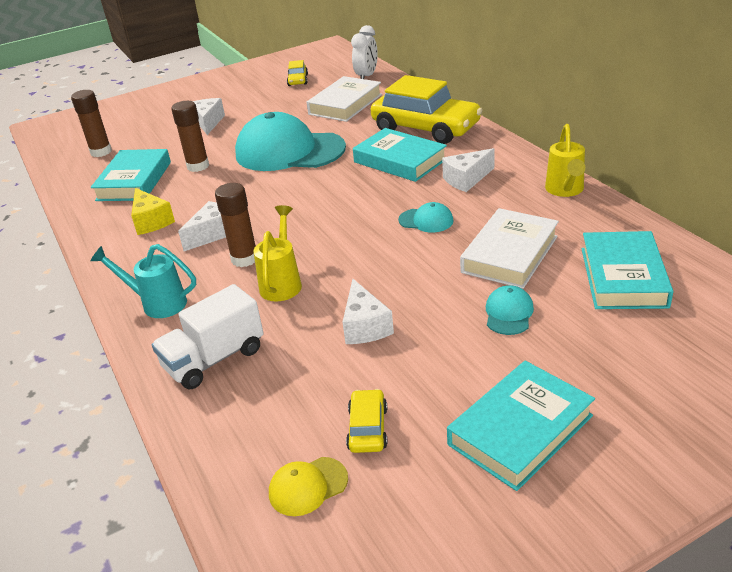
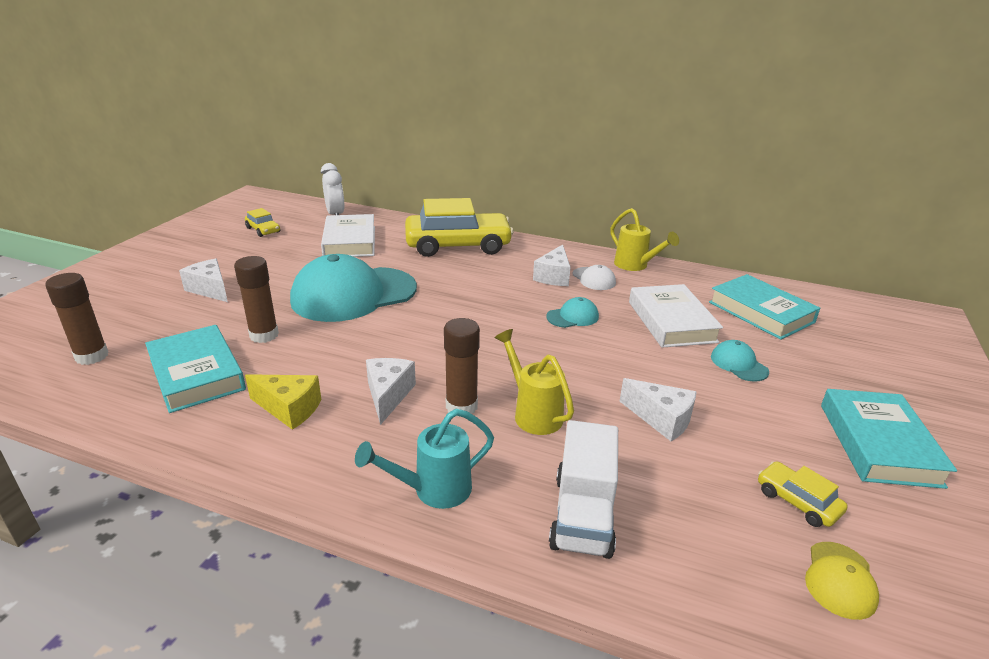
camera: 45 degrees left, 5 degrees down
(400, 161) = (476, 276): turquoise book -> none
(501, 192) = (594, 279): none -> white cap

